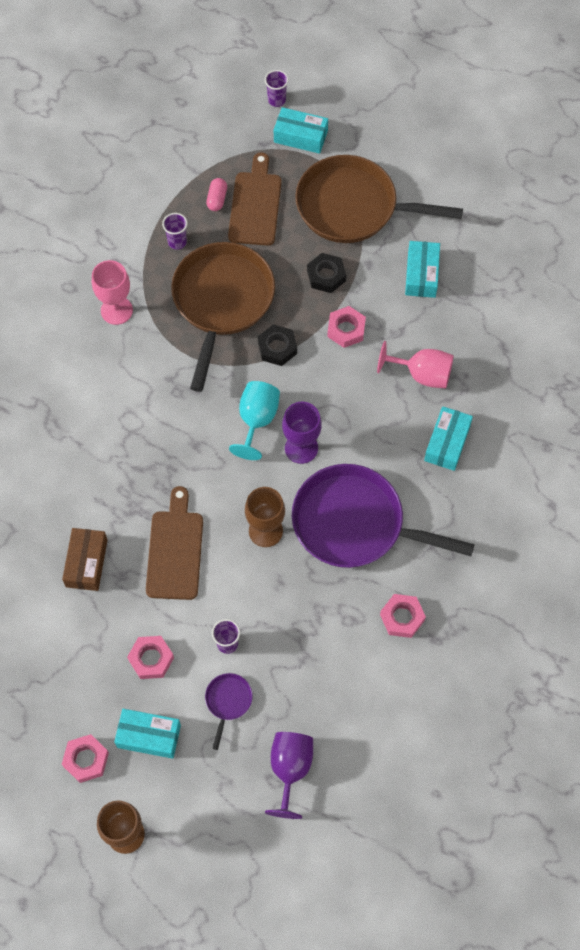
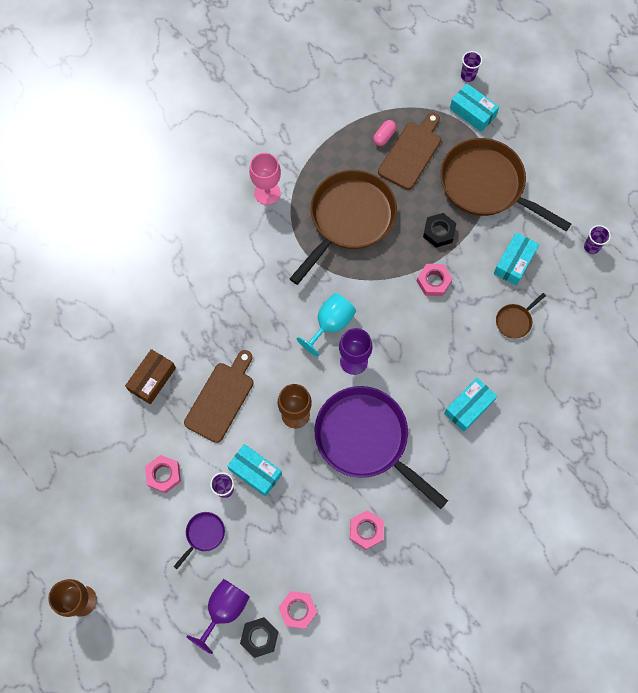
camera: 25 degrees right, 5 degrees up
(86, 760) = (80, 530): pink nut -> pink nut (298, 610)
(149, 736) = (133, 533): turquoise box -> turquoise box (255, 472)
(177, 242) = (338, 158): purple cup -> purple cup (591, 247)
(277, 348) = (373, 273): black nut -> black nut (259, 637)
(422, 374) = (475, 343): pink goblet -> none
(452, 334) = (515, 321): none -> brown pan

